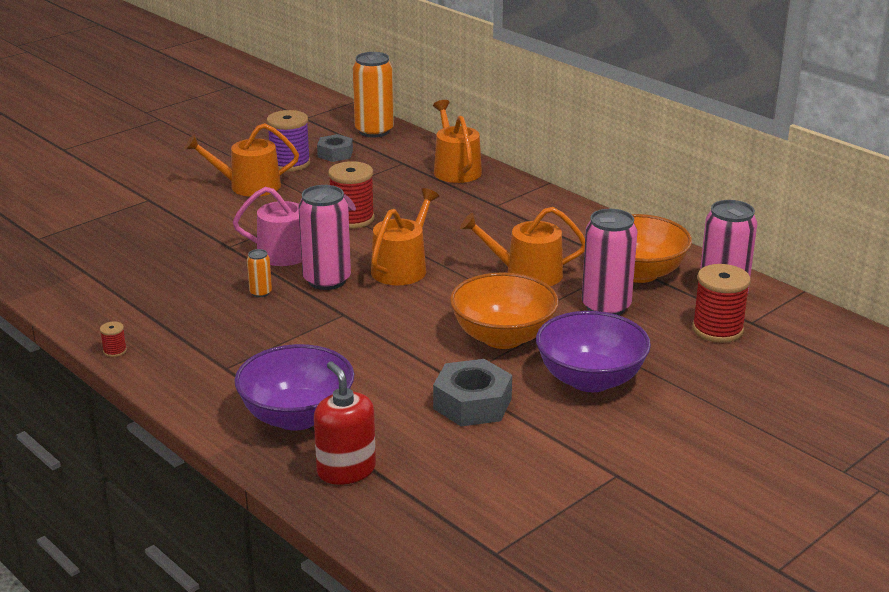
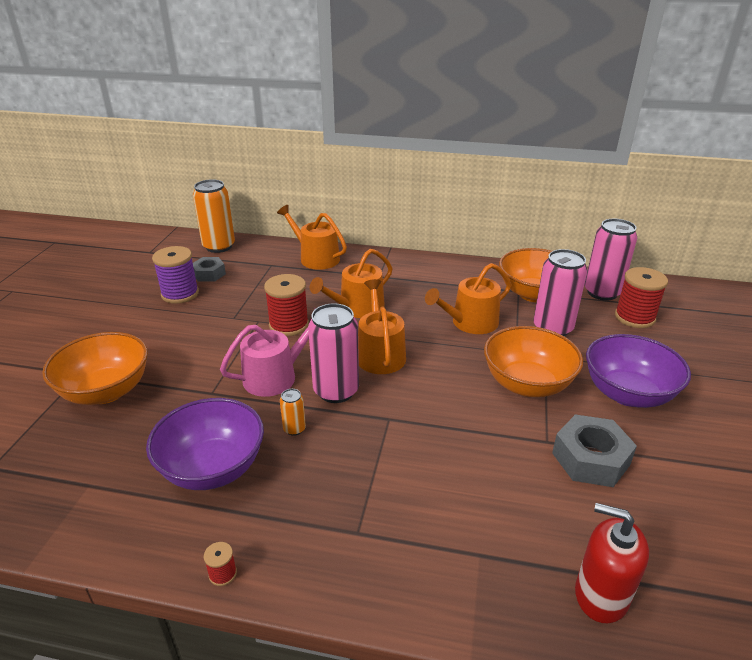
camera: 35 degrees left, 5 degrees up
(154, 218) = (106, 391): none -> orange bowl
(248, 186) = (165, 326): orange watering can -> orange watering can (357, 308)
(297, 416) = (486, 555): purple bowl -> purple bowl (213, 468)

